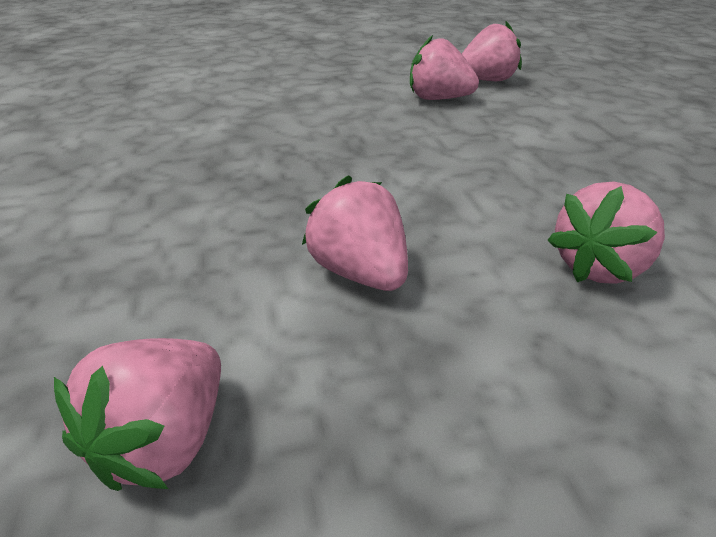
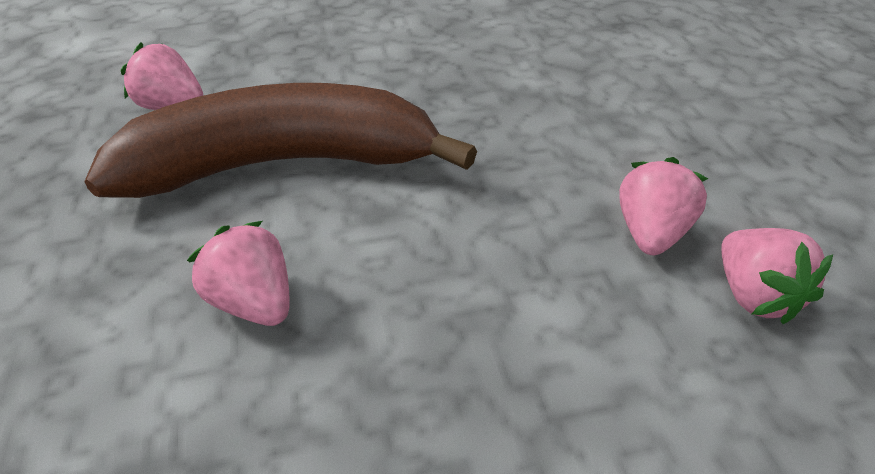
camera: 90 degrees right, 5 degrees up
(360, 272) = (283, 164): pink strawberry -> brown banana

